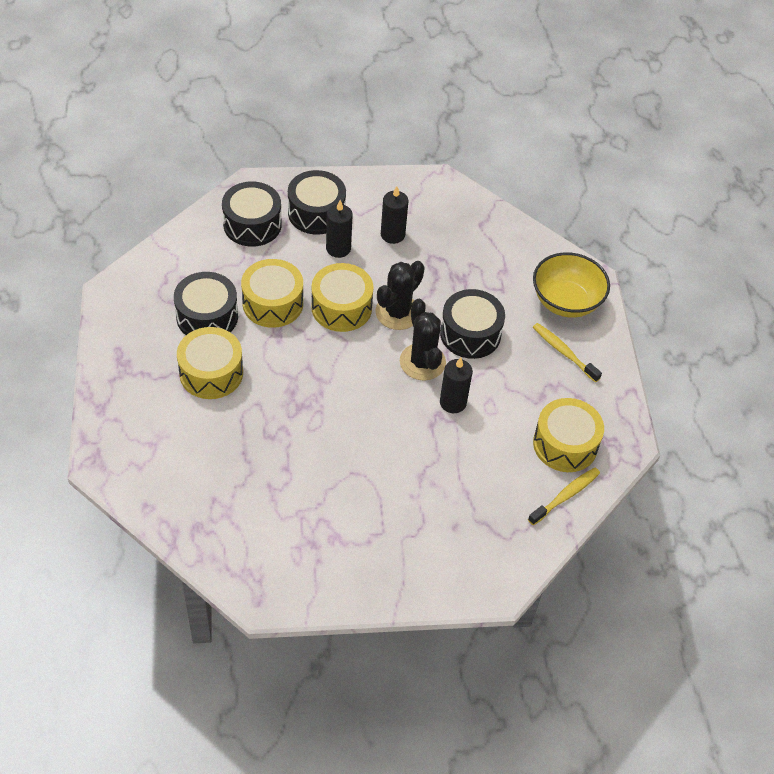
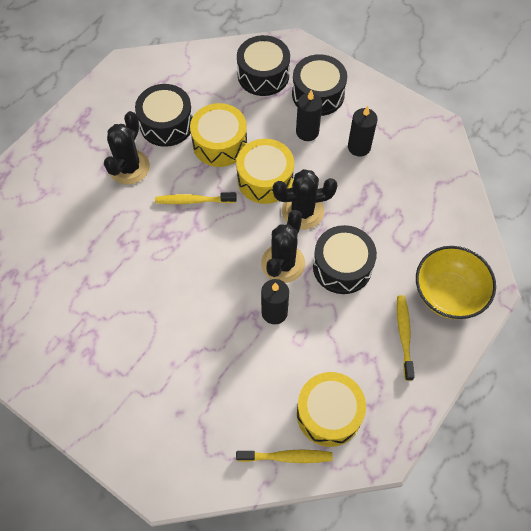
camera: 45 degrees right, 10 degrees up
(211, 373) = (129, 167): yellow drum -> black cactus
(298, 363) = (193, 201): none -> yellow toothbrush

